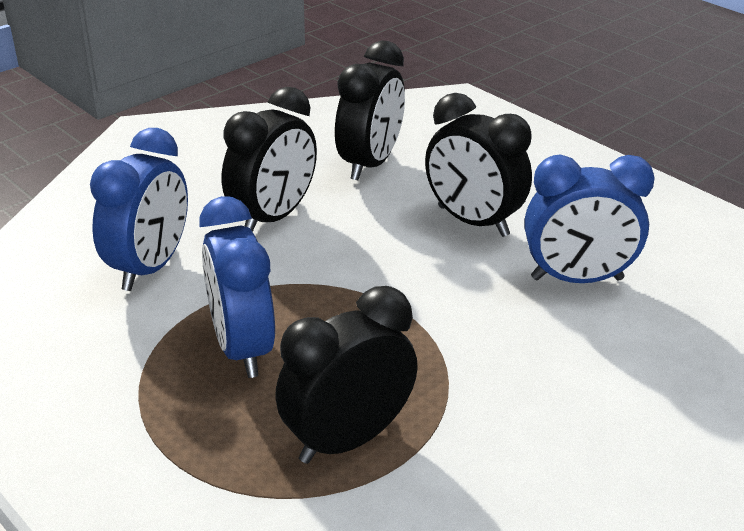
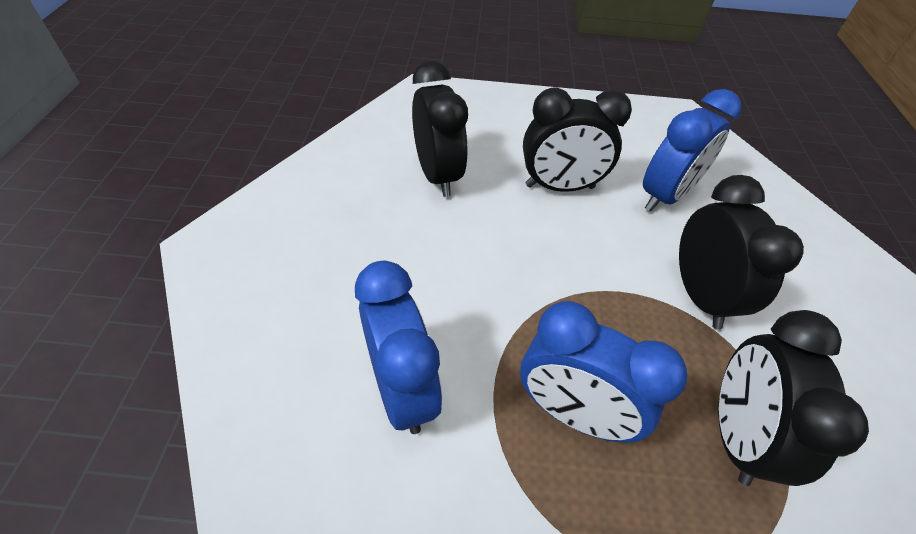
camera: 45 degrees left, 15 degrees up
(273, 217) = (433, 267): black clock -> black clock (699, 295)

